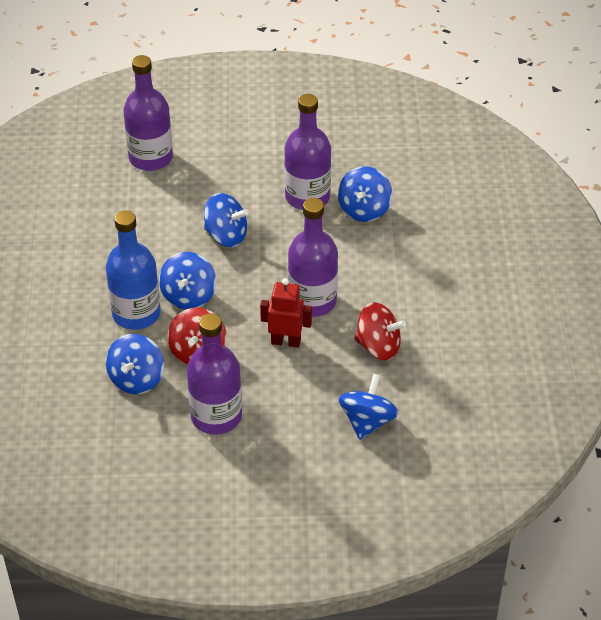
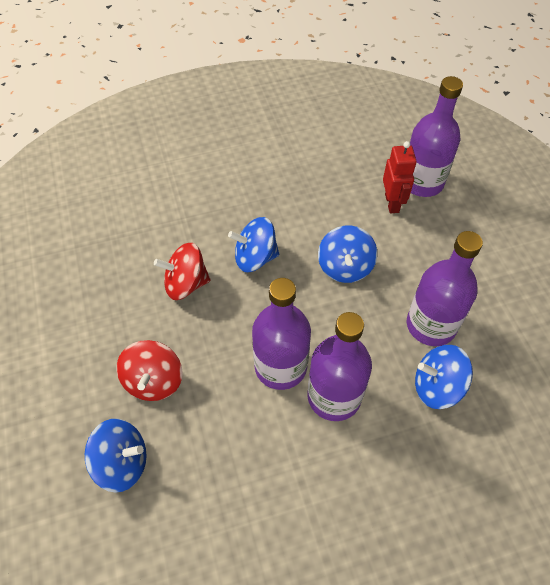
camera: 75 degrees right, 10 degrees up
(136, 313) = (222, 224): blue bottle -> none
(136, 379) = (144, 246): blue spinning top -> none
(216, 416) = (109, 319): purple bottle -> purple bottle (334, 396)
(286, 341) = (217, 355): red robot -> red robot (392, 203)
(378, 346) = (232, 450): red spinning top -> red spinning top (154, 381)

